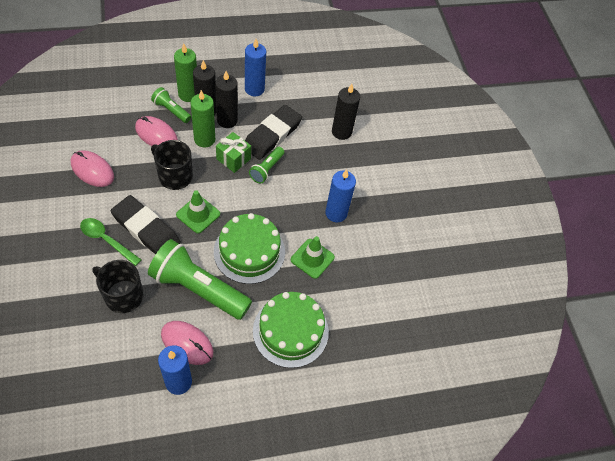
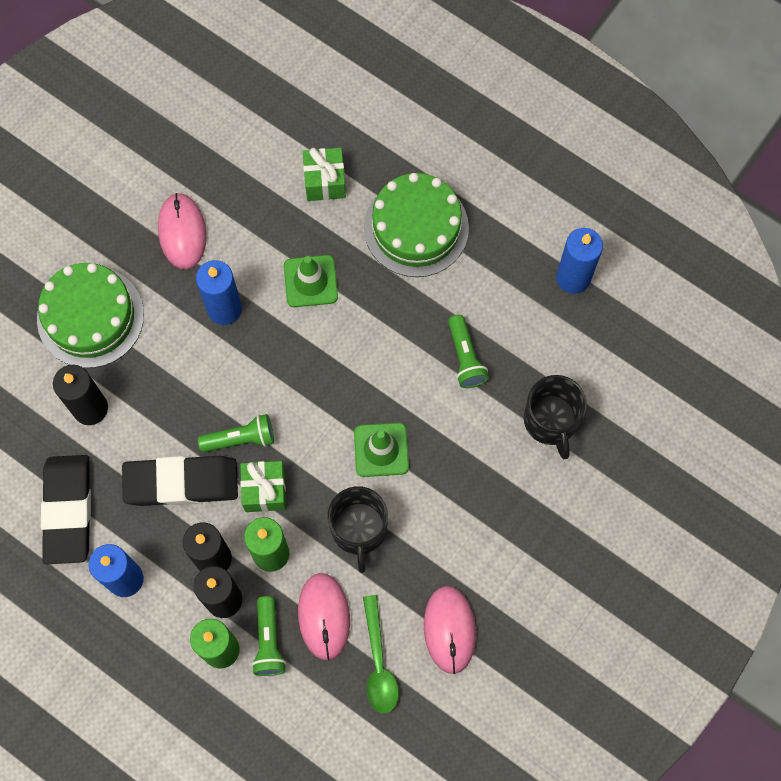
camera: 125 degrees left, 15 degrees up
(106, 240) = (513, 508): green spoon -> green spoon (378, 663)
(146, 229) = (457, 483): black eraser -> black eraser (68, 510)
(187, 343) = (530, 309): pink mouse -> pink mouse (182, 232)
(198, 288) = (465, 357): green flashlight -> green flashlight, size x0.49
(249, 251) = (370, 351): green cake -> green cake (90, 317)
(361, 312) = (325, 181): none -> green gift

